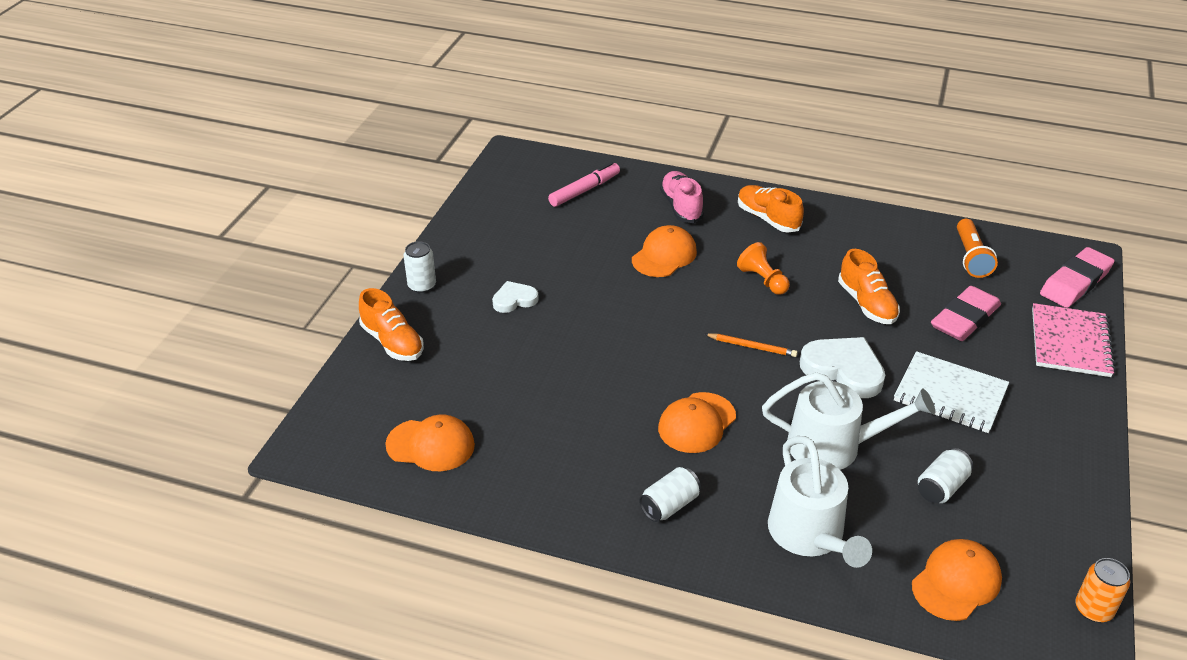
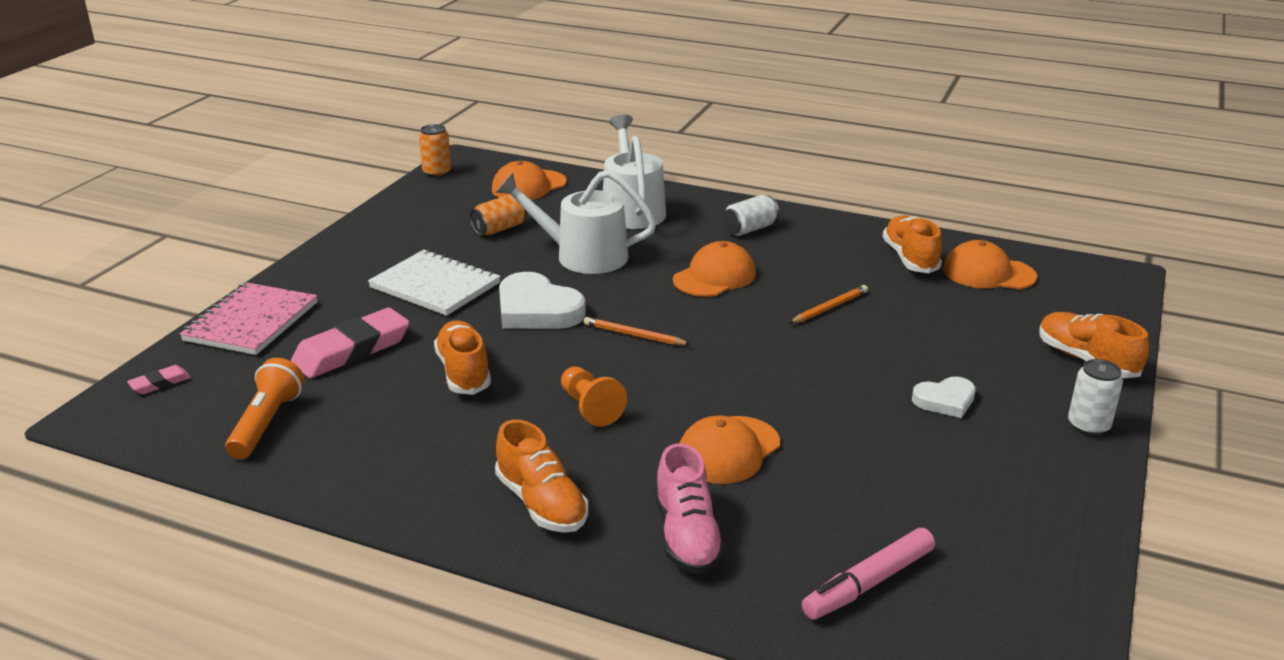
camera: 175 degrees left, 10 degrees down
(502, 464) = (910, 258): none -> orange shoe
(590, 388) = (829, 308): none -> orange pencil
(941, 487) = (499, 229): white can -> orange can
(1075, 282) = (160, 383): pink eraser -> pink eraser, size x0.47

